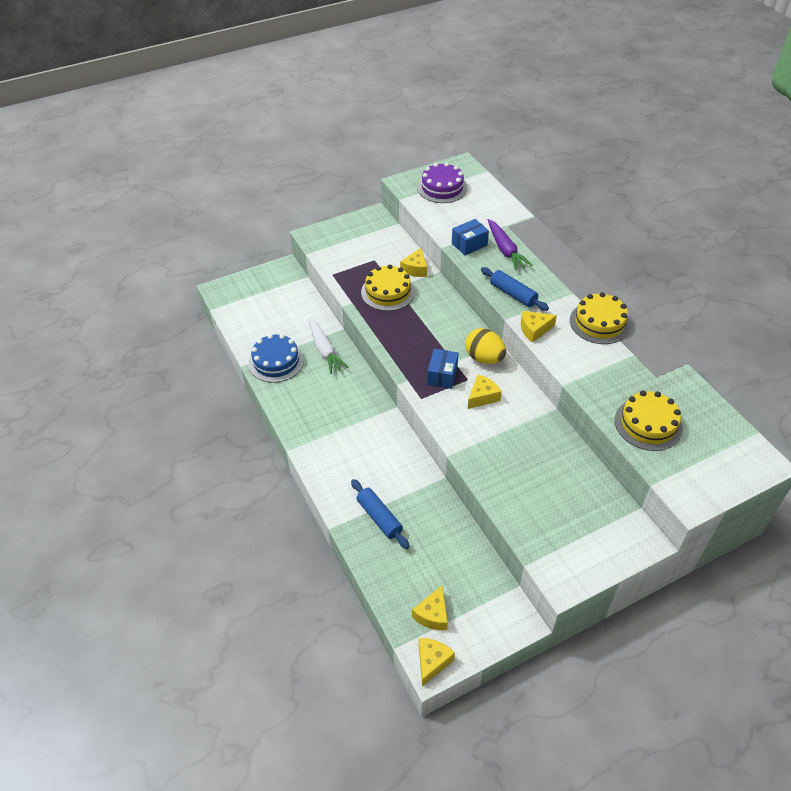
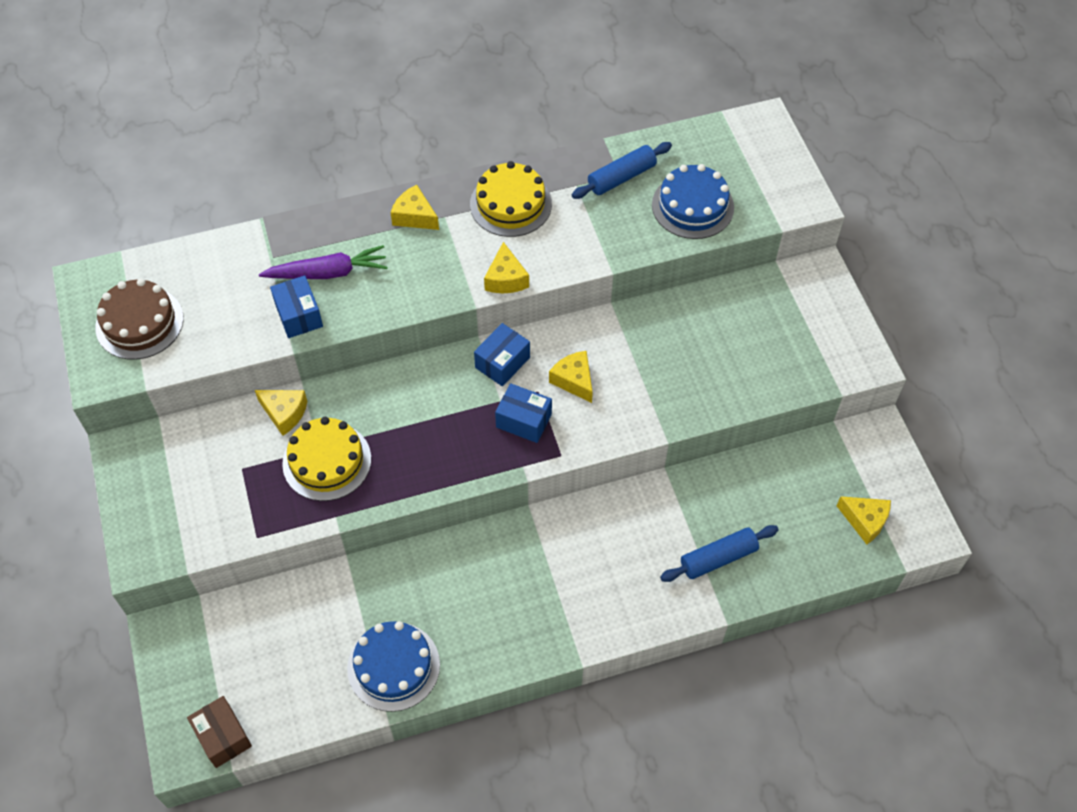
camera: 80 degrees left, 10 degrees up
(228, 302) = (223, 736): none -> brown box
(324, 350) = (387, 589): white carrot -> none
(432, 662) = (925, 533): yellow cheese -> yellow cheese (414, 216)
(442, 188) = (139, 323): purple cake -> brown cake
(484, 358) = (502, 362): yellow egg -> blue box
(513, 294) = (428, 286): blue rolling pin -> blue rolling pin (621, 177)
(648, 424) = (692, 206): yellow cake -> blue cake

